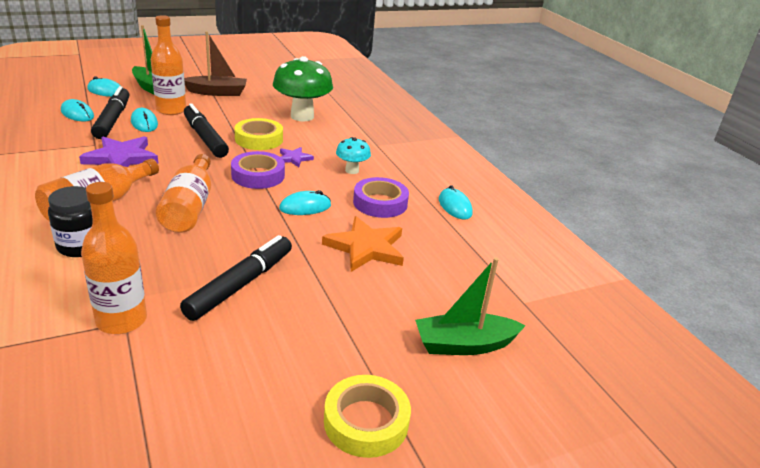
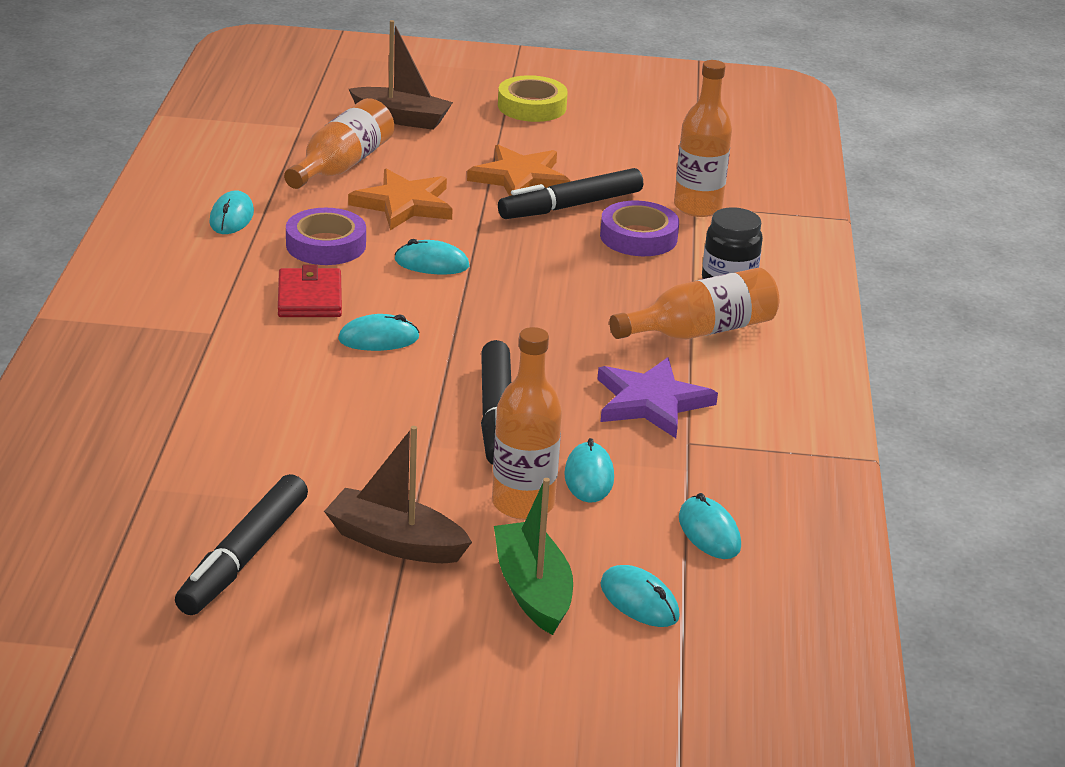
camera: 150 degrees left, 0 degrees up
(113, 119) = (645, 500): black marker -> black marker (244, 557)
(189, 207) = (583, 298): orange bottle -> orange bottle (342, 165)
(258, 175) = (459, 323): purple tape -> purple tape (638, 237)
(259, 139) = (405, 390): yellow tape -> none
(294, 158) = (378, 339): purple star -> turquoise mouse
(302, 116) = (276, 427): green mushroom -> none
(302, 303) = (520, 178): none -> orange star
(352, 170) = (310, 298): turquoise mushroom -> red wallet
(464, 344) = (401, 118): green boat -> brown boat

